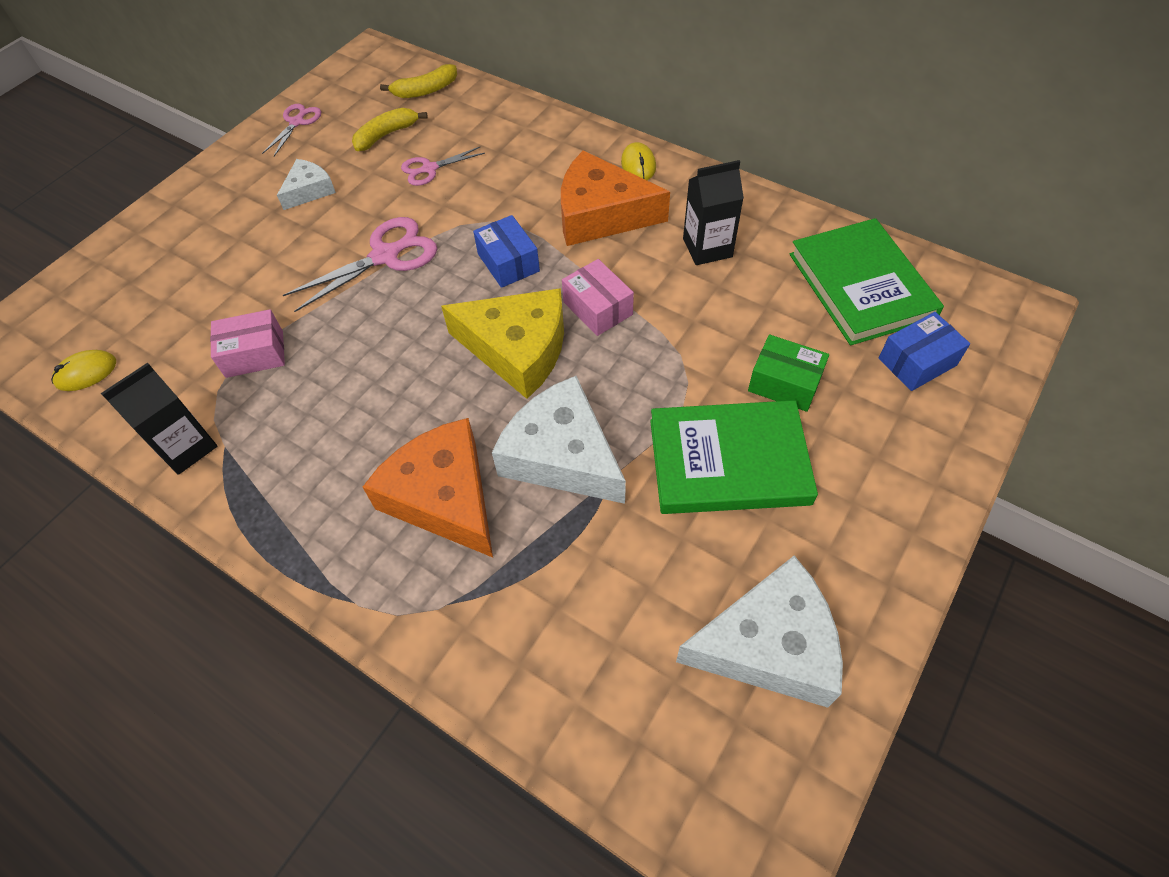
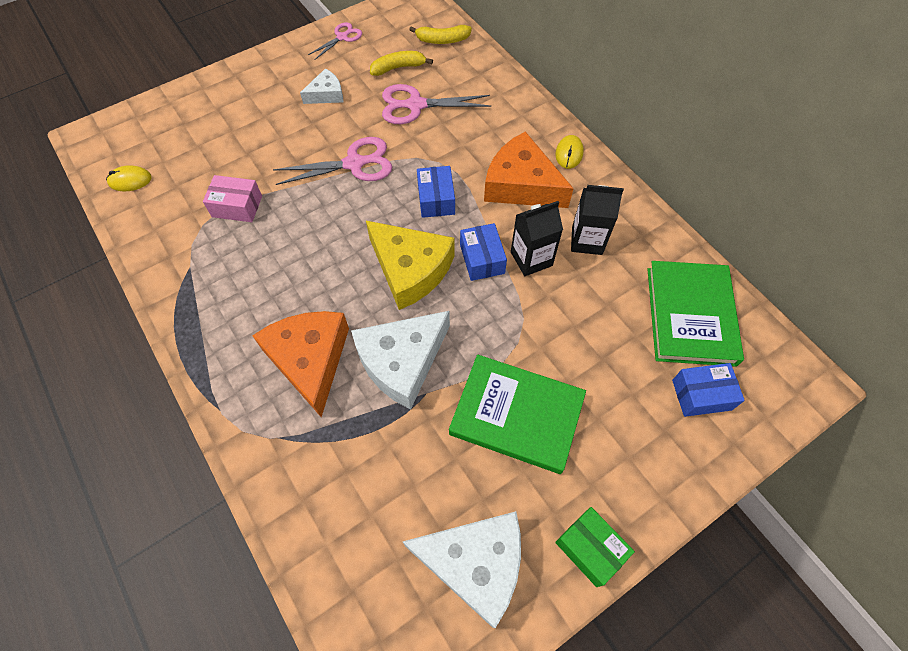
camera: 20 degrees right, 5 degrees up
(186, 447) = (167, 258): black carton -> black carton (531, 259)
(429, 169) = (416, 105): pink scissors -> pink scissors, size x1.69
(561, 455) = (402, 362): white cheese -> white cheese turned 105 degrees counterclockwise
(597, 308) = (482, 259): pink box -> blue box
(784, 383) = (589, 371): green box -> green box (590, 548)

